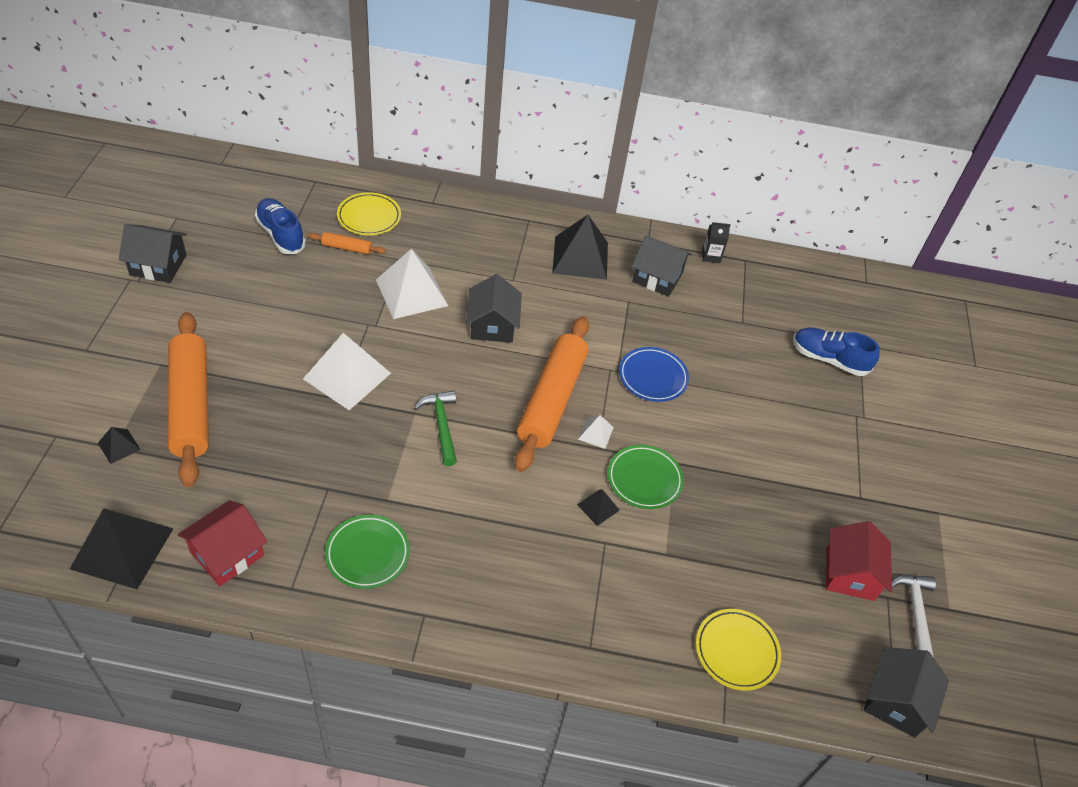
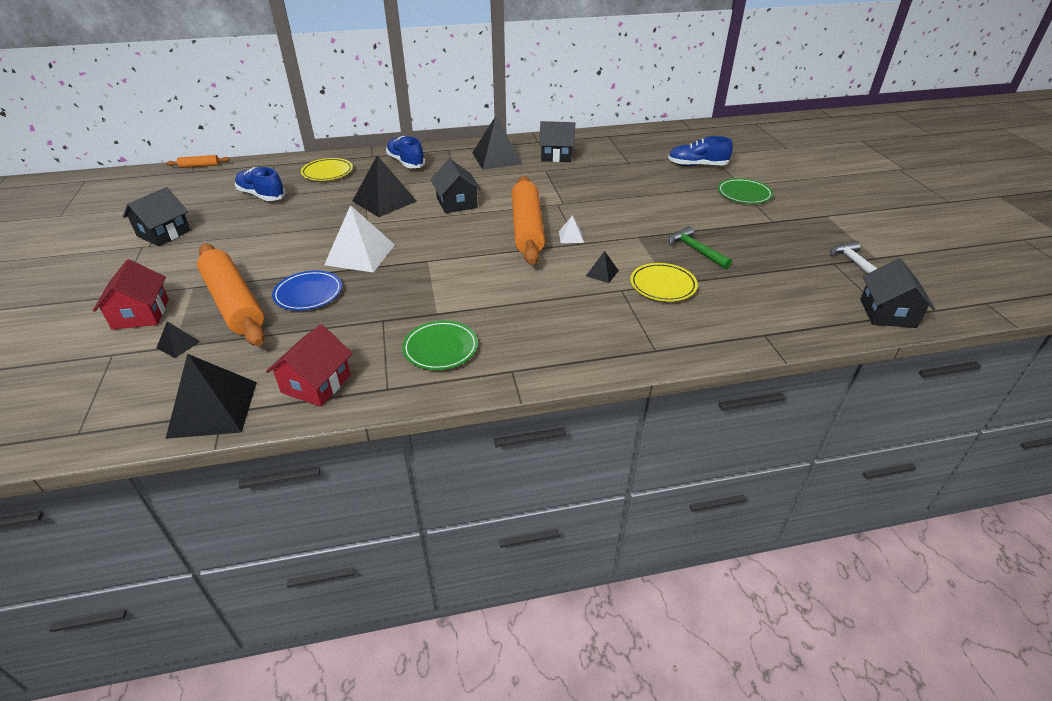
camera: 15 degrees left, 10 degrees down
(158, 265) = (164, 233): black house -> black house turned 45 degrees counterclockwise
(347, 248) = (319, 191): orange rolling pin -> orange rolling pin (200, 166)
(411, 292) = (384, 201): white pyramid -> black pyramid
(441, 425) = (453, 262): green hammer -> green hammer (696, 250)
(467, 229) = (406, 162): none -> blue shoe
(644, 479) = (623, 250): green plate -> green plate (744, 194)
(653, 377) = (590, 200): blue plate -> blue plate (308, 294)
(711, 256) = (584, 139): black carton -> none
(736, 651) = (761, 320): yellow plate -> yellow plate (663, 285)
(850, 573) = (799, 258): red house -> red house (141, 314)

